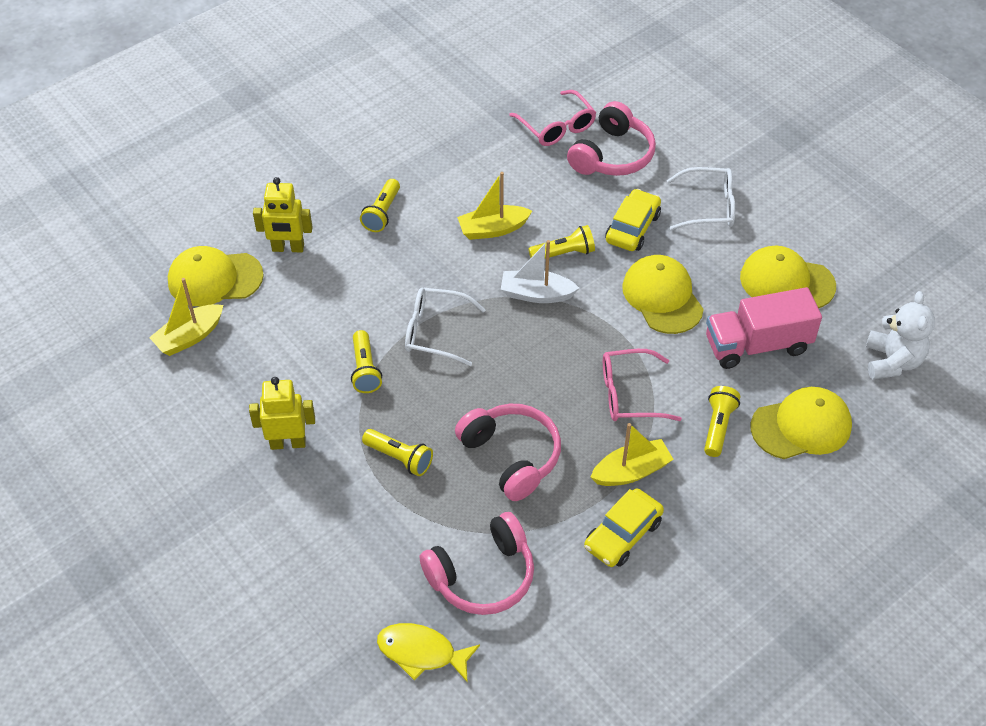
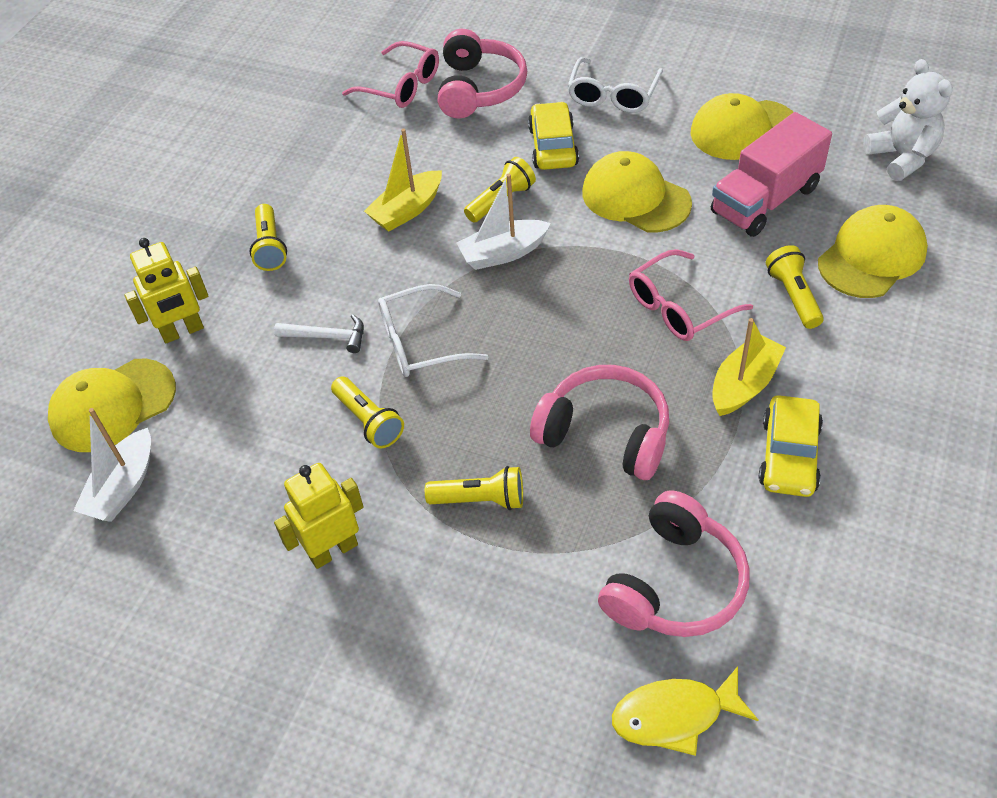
camera: 25 degrees left, 0 degrees up
(189, 337) = (123, 487): yellow boat -> white boat
(377, 297) = (327, 337): none -> white hammer
(709, 207) = (613, 95): white glasses -> white glasses turned 135 degrees clockwise

